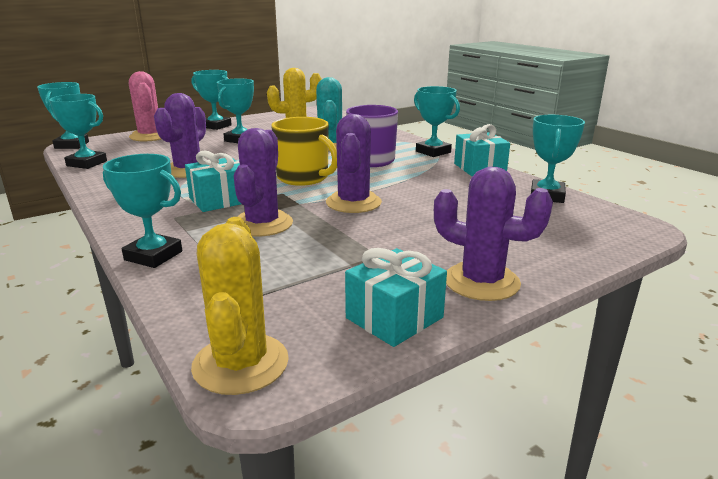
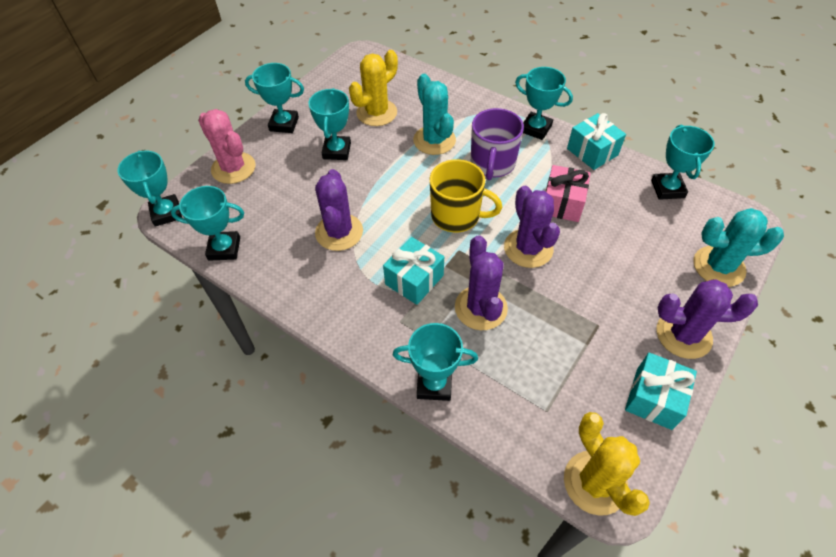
camera: 20 degrees left, 30 degrees up
(418, 187) = (562, 203): none -> pink gift
(572, 247) = (718, 266): none -> turquoise cactus

